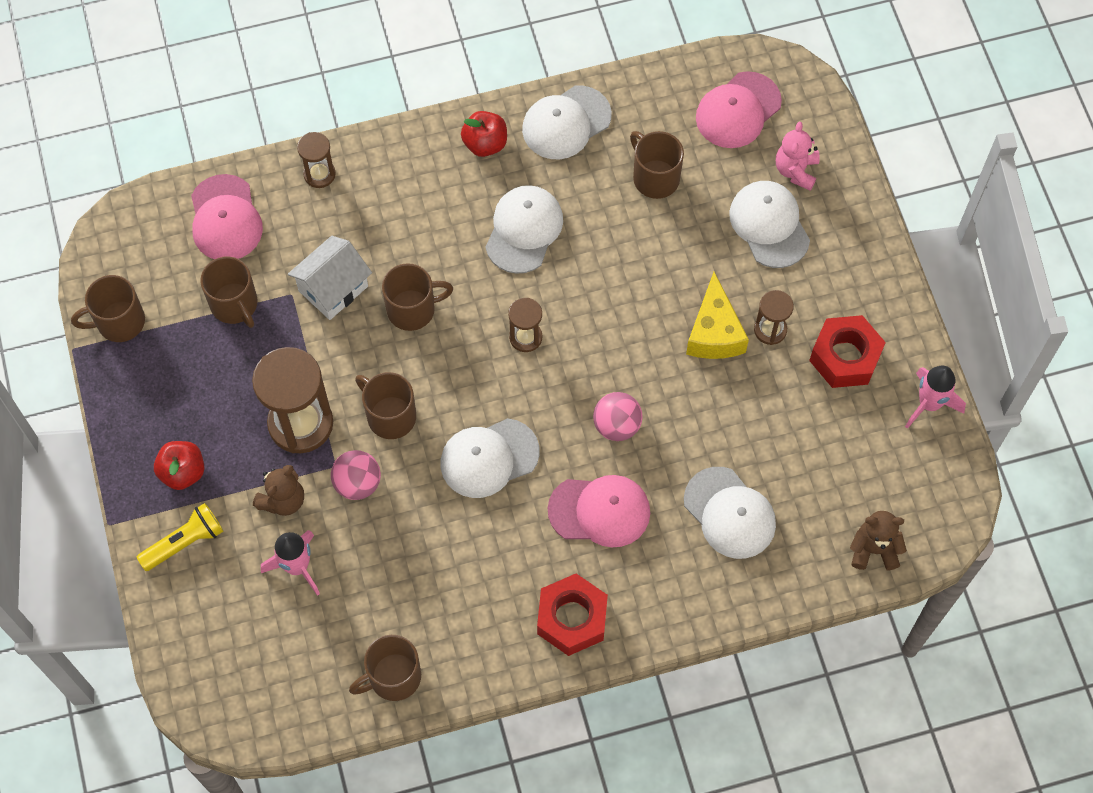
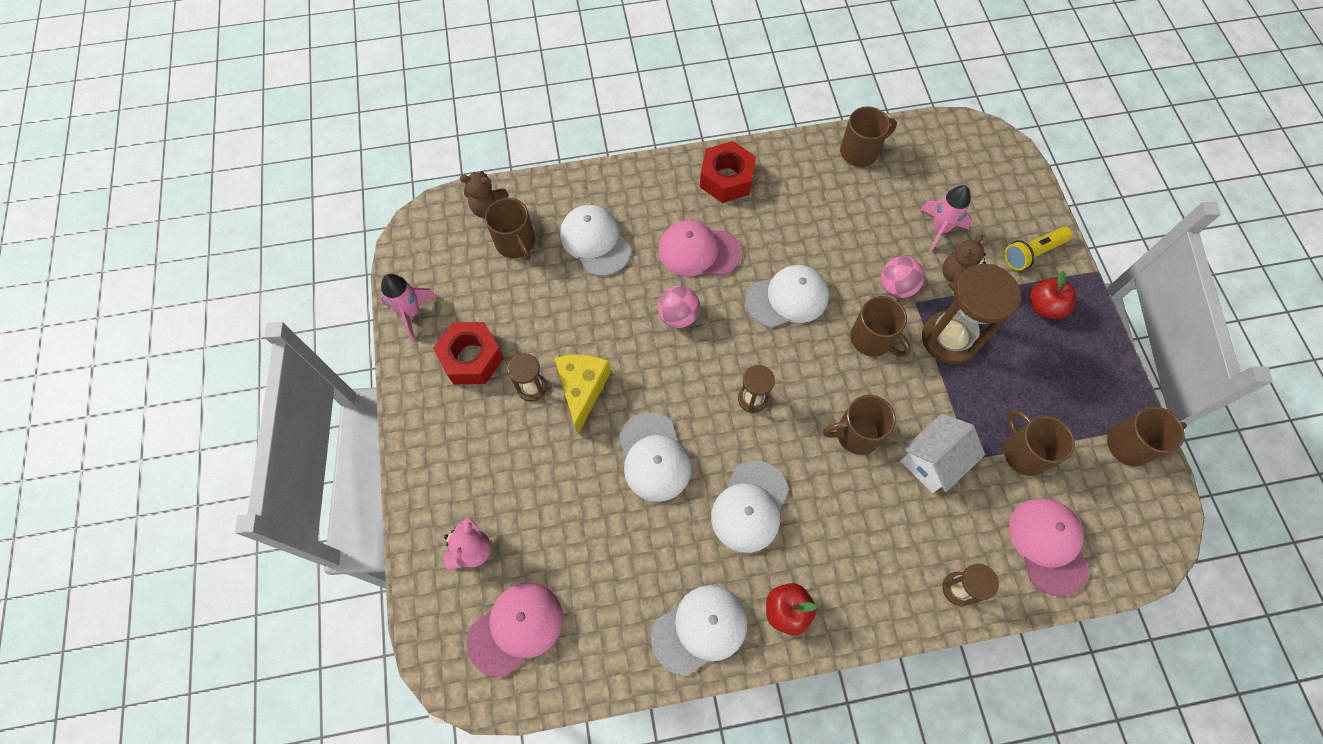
camera: 175 degrees left, 0 degrees up
(655, 177) = (614, 554): brown mug -> brown mug (516, 243)
(769, 225) = (511, 491): white cap -> white cap (654, 457)

